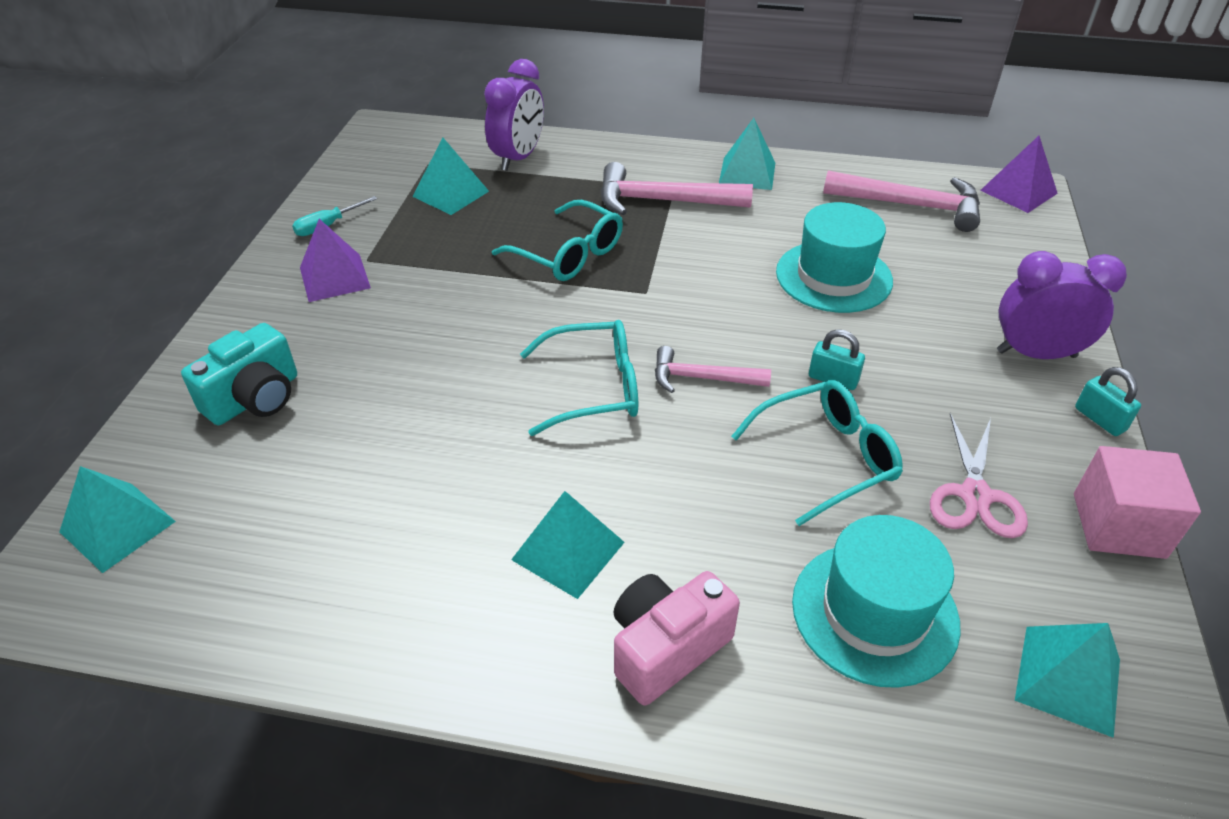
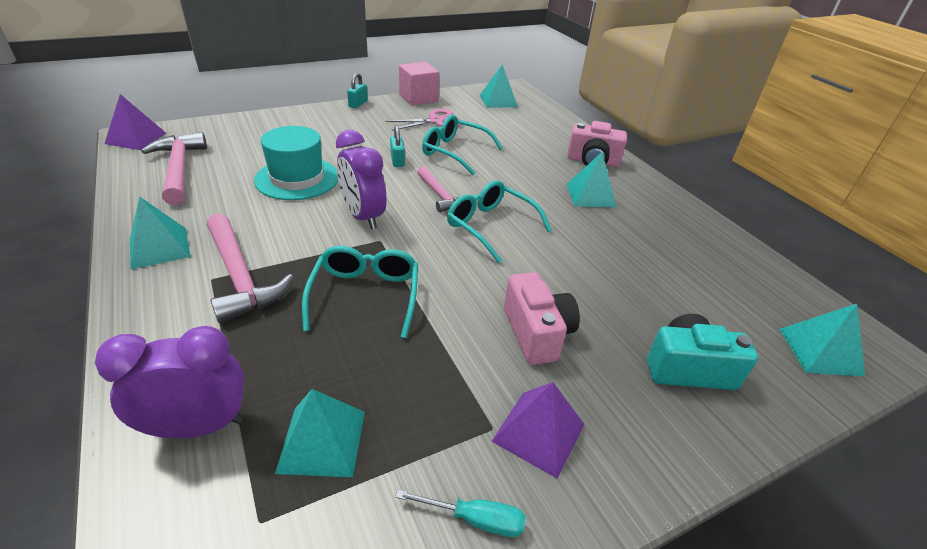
camera: 130 degrees left, 5 degrees down
(409, 329) = (537, 333): none -> pink camera
(874, 612) = (519, 130): turquoise hat -> none
(1036, 354) = (322, 119): purple clock -> purple clock (363, 217)

